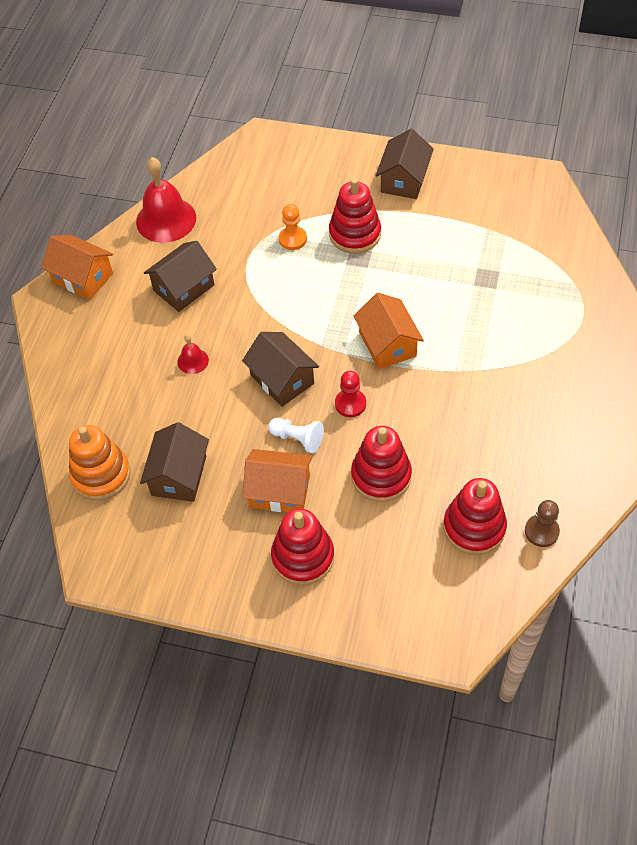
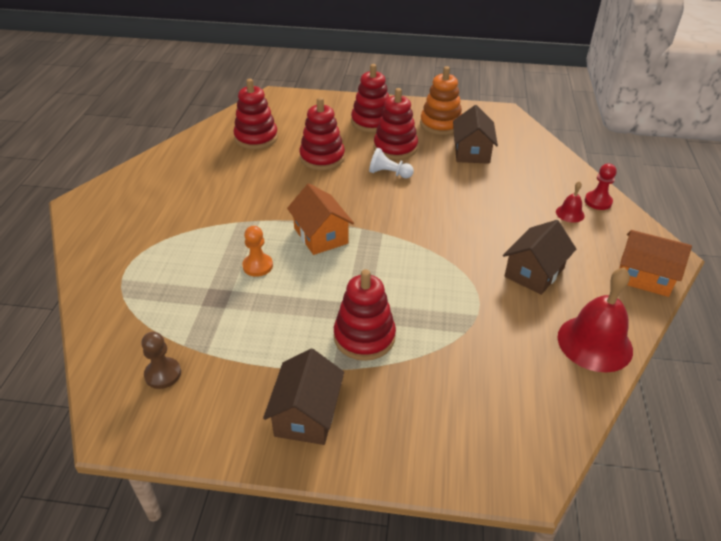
camera: 170 degrees right, 15 degrees down
(101, 474) = (529, 150): orange stacking toy -> orange stacking toy (440, 124)
(193, 361) = (495, 216): red bell -> red bell (570, 213)
(279, 491) = (395, 148): orange house -> red stacking toy
(282, 379) = (411, 207): brown house -> none
(292, 239) = (435, 327): orange pawn -> orange pawn (257, 266)
(350, 404) = (350, 195): red pawn -> red pawn (598, 201)
(541, 531) = (209, 138): brown pawn -> brown pawn (163, 374)

